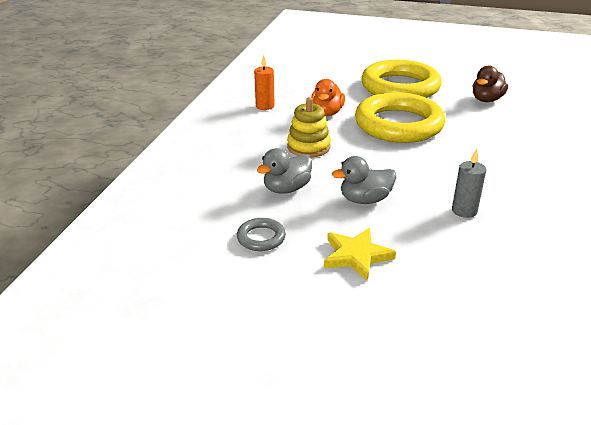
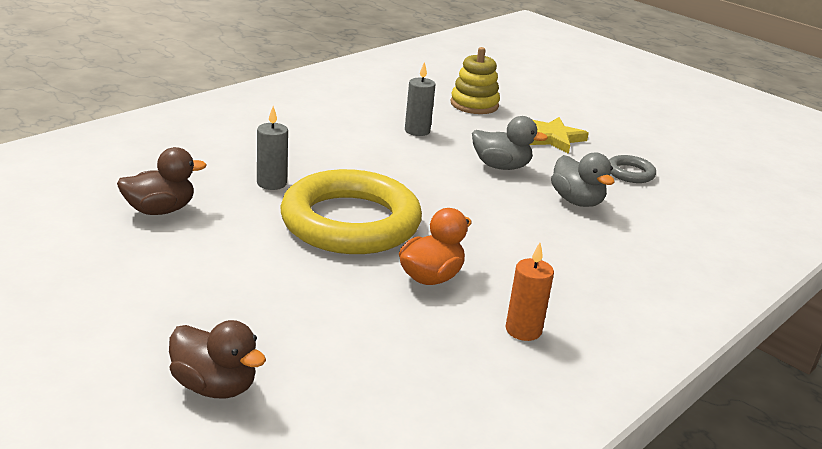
camera: 155 degrees left, 5 degrees down
(286, 189) = (577, 201): grey duck -> grey duck turned 75 degrees clockwise
(308, 147) = (510, 236): yellow stacking toy -> yellow stacking toy (474, 104)
(356, 61) = (215, 386): none -> brown duck
(400, 87) = (242, 281): yellow ring -> none
(471, 130) = (271, 183): none -> grey candle

